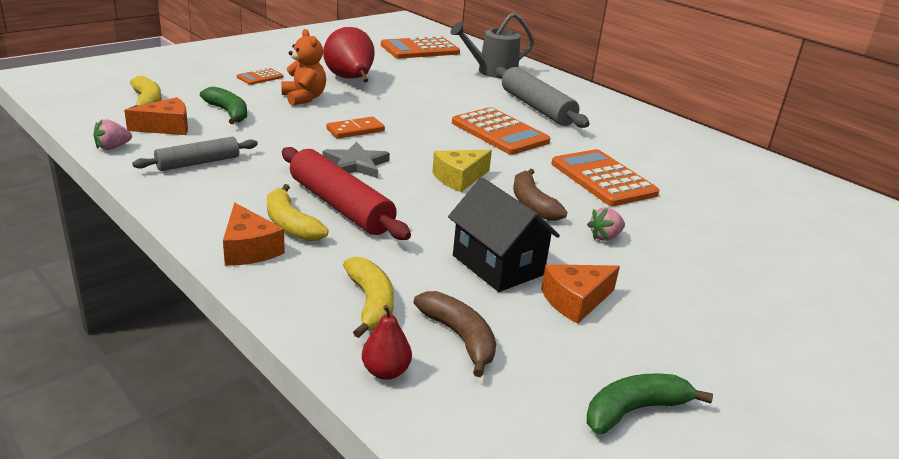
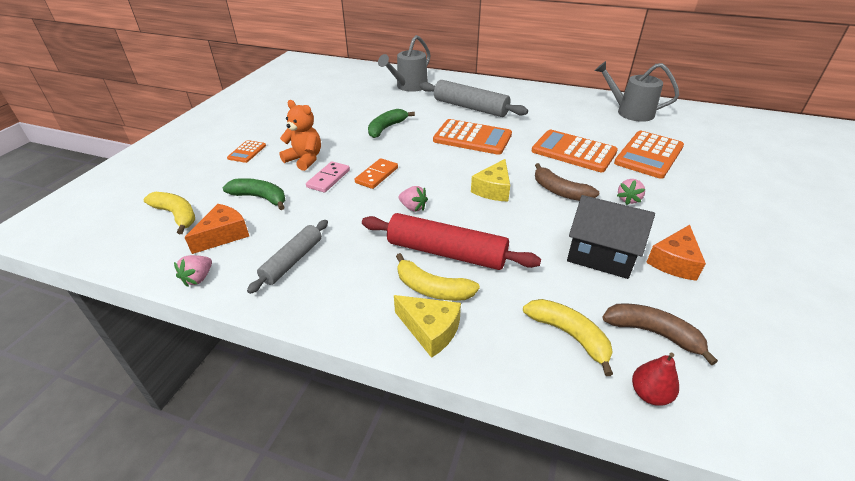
camera: 25 degrees left, 10 degrees up
(249, 249) = (430, 330): orange cheese -> yellow cheese
(306, 118) = (328, 178): none -> pink domino
(351, 80) = (321, 129): red pear -> none
(356, 164) = (413, 207): grey star -> pink strawberry
(420, 49) = (338, 83): orange calculator -> orange calculator (649, 155)
(634, 410) = (802, 334): green banana -> green banana (386, 128)
(740, 168) = (630, 112): none -> grey watering can

